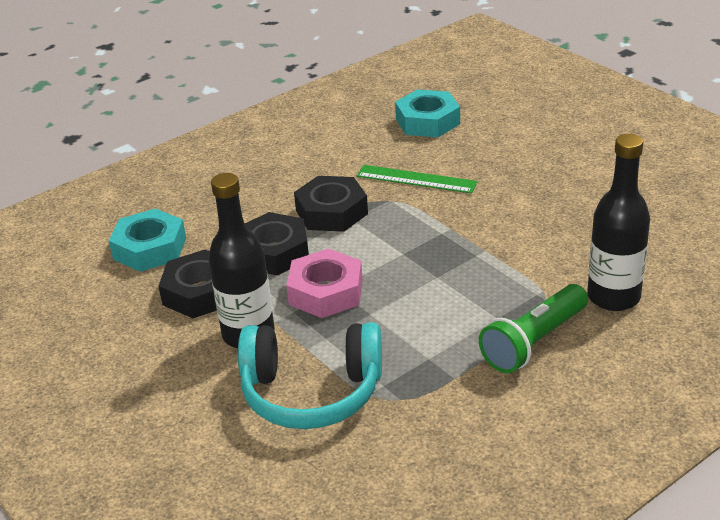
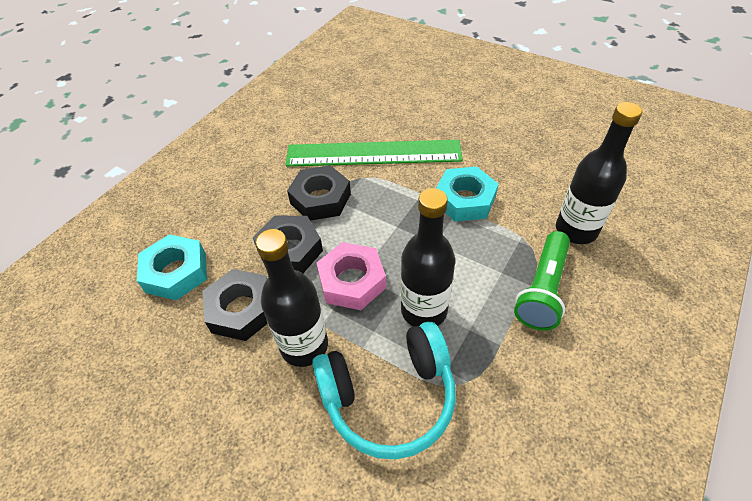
camera: 20 degrees left, 15 degrees up
(389, 332) = (424, 310): none -> black bottle
(416, 179) = (373, 153): green ruler -> green ruler, size x1.82
(427, 121) = (357, 100): turquoise nut -> turquoise nut (465, 200)

